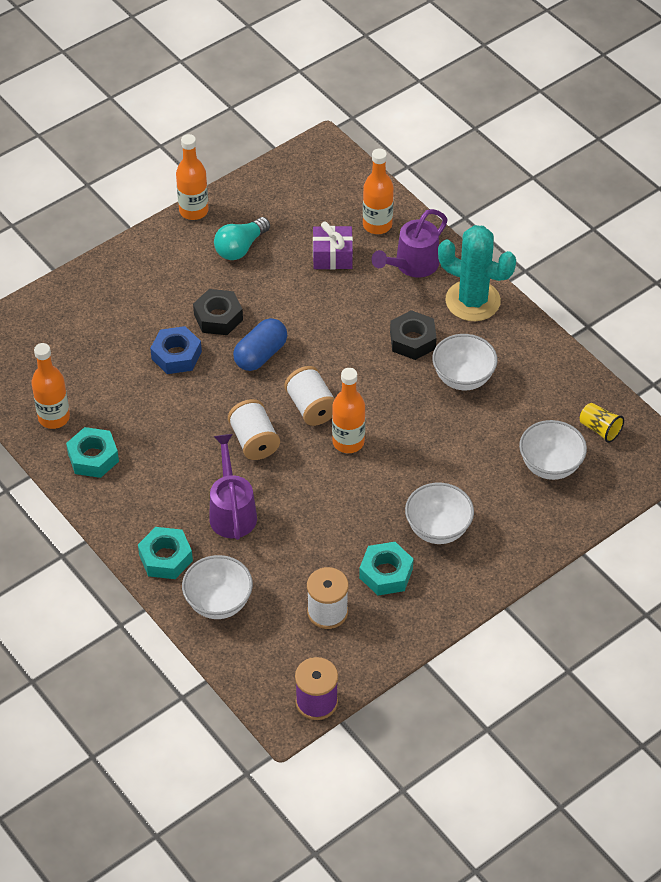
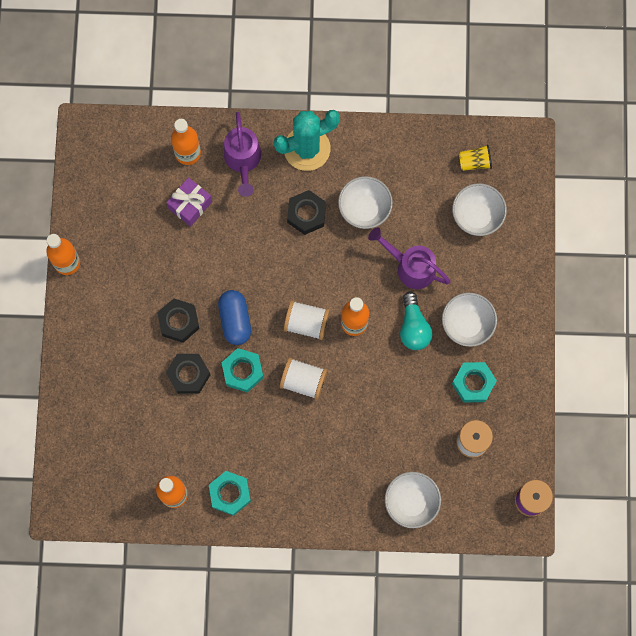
camera: 50 degrees left, 25 degrees up
(165, 558) = (349, 508): turquoise nut -> turquoise nut (242, 371)
(176, 355) = (188, 374): blue nut -> black nut
(232, 511) = (348, 439): purple watering can -> purple watering can (410, 267)
(240, 248) = (129, 258): turquoise light bulb -> turquoise light bulb (413, 327)

